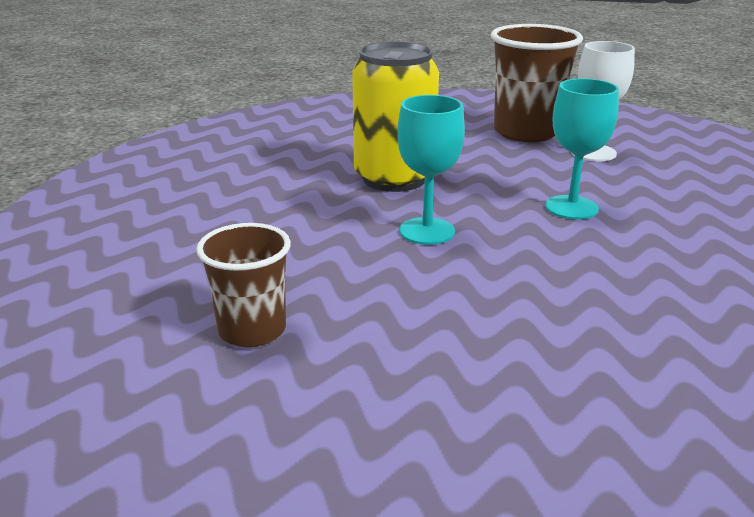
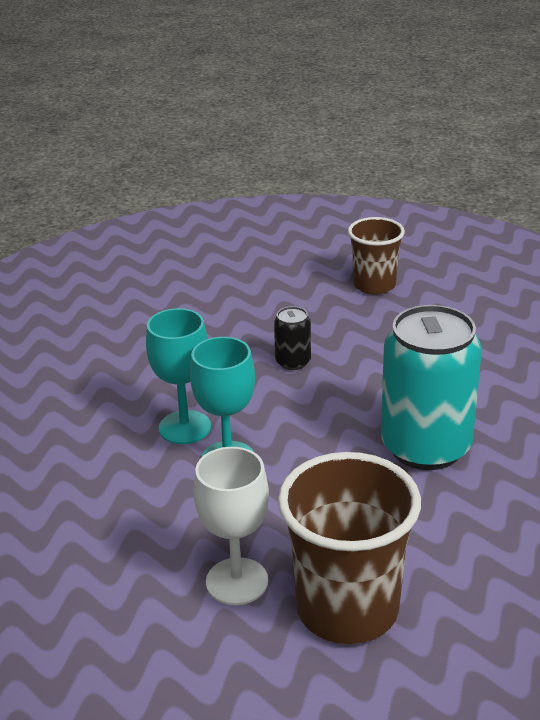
camera: 155 degrees right, 5 degrees up
(394, 178) = (426, 447): yellow can -> turquoise can
(427, 231) = (337, 388): turquoise goblet -> turquoise goblet (185, 427)
(452, 265) = (293, 362): none -> black can

